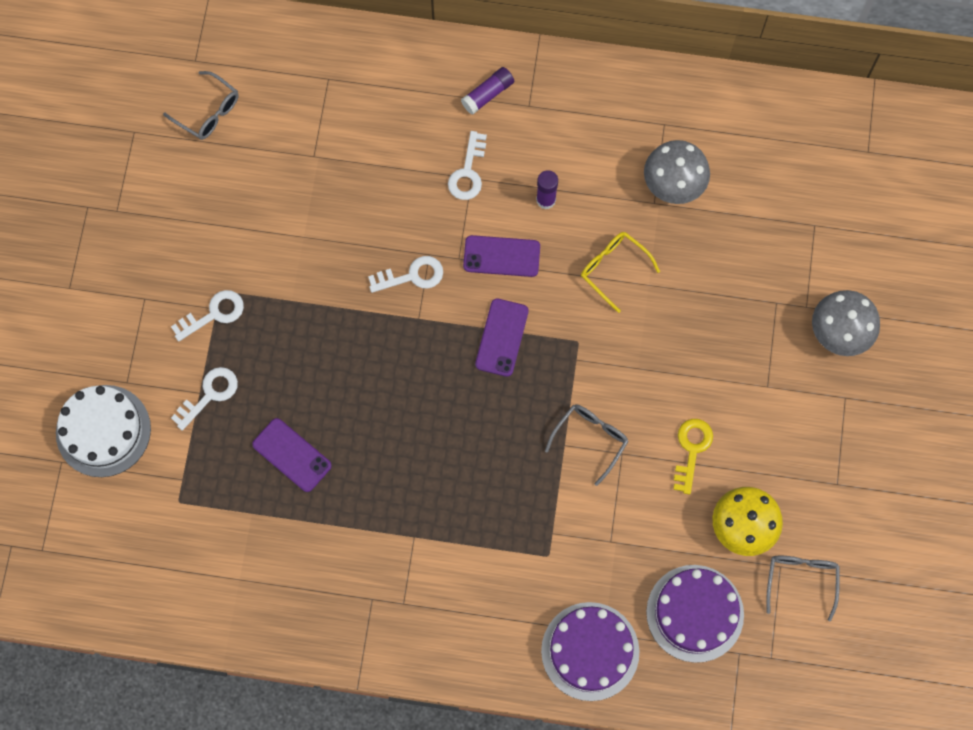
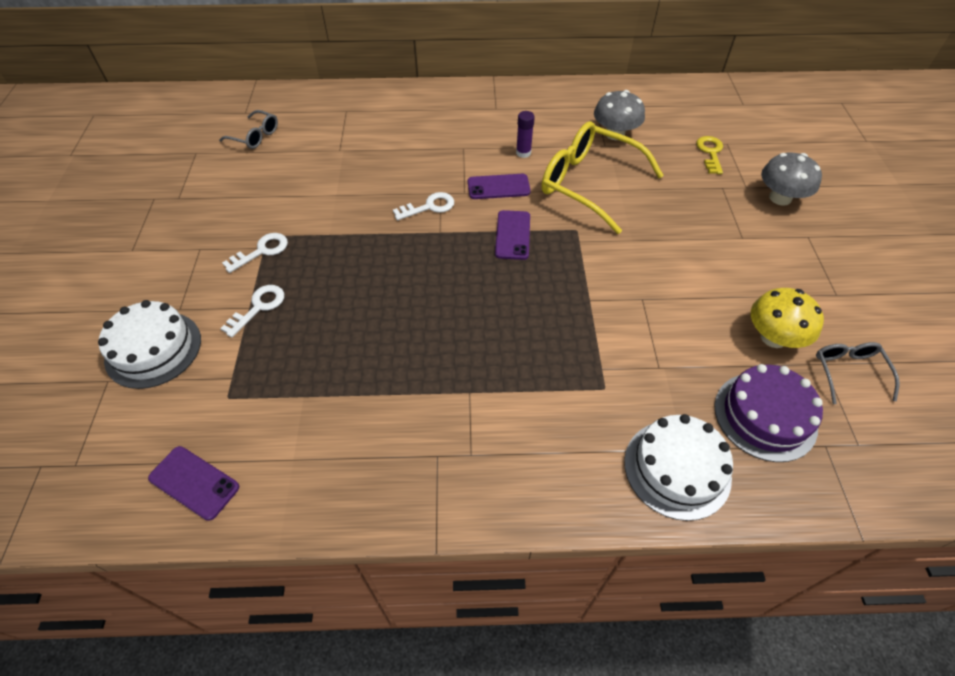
camera: 10 degrees left, 20 degrees down
(292, 455) = (340, 342): purple phone -> purple phone (194, 482)
(468, 172) = (460, 145): white key -> none
(488, 94) = (464, 106): purple glue stick -> none
(590, 439) = (611, 292): grey glasses -> none
(590, 651) = (677, 469): purple cake -> white cake
(613, 269) = (588, 184): yellow glasses -> yellow glasses, size x2.03
(691, 450) = (701, 288): yellow key -> yellow key (710, 153)

